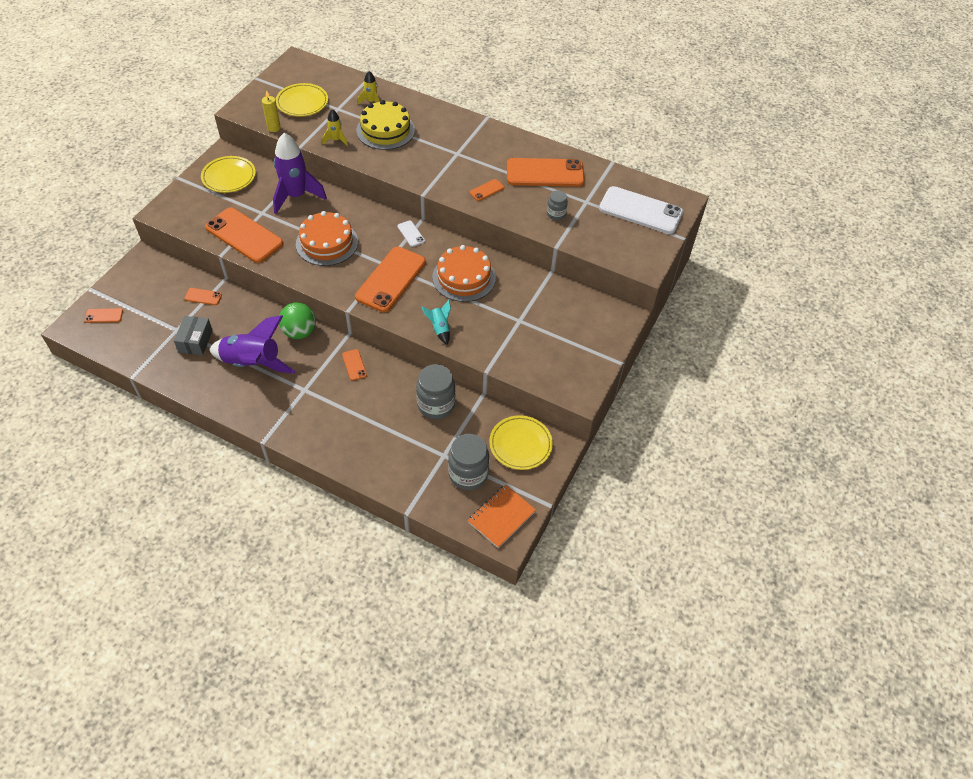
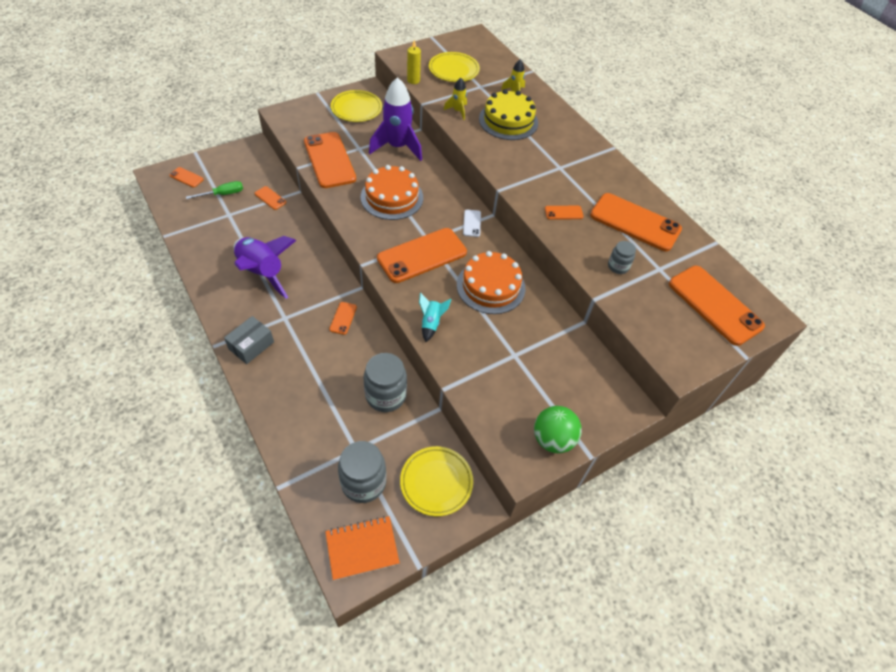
camera: 30 degrees right, 0 degrees up
(154, 314) = (223, 194): none -> green screwdriver
(195, 341) = (234, 231): grey box -> grey box (251, 345)
(299, 332) = (321, 265): green ball -> green ball (553, 439)
(640, 210) = (714, 305): white phone -> orange phone

